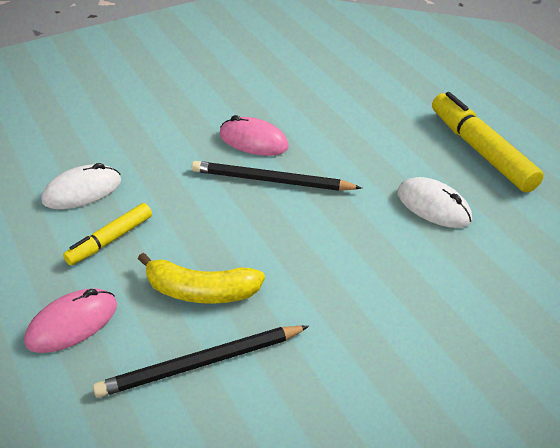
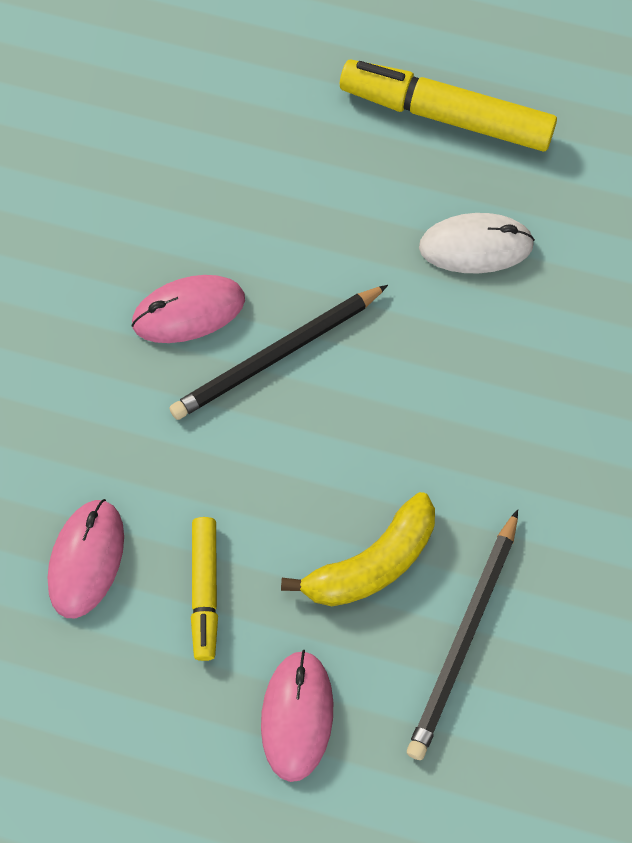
camera: 45 degrees left, 25 degrees up
(82, 191) = (86, 559): white mouse -> pink mouse

